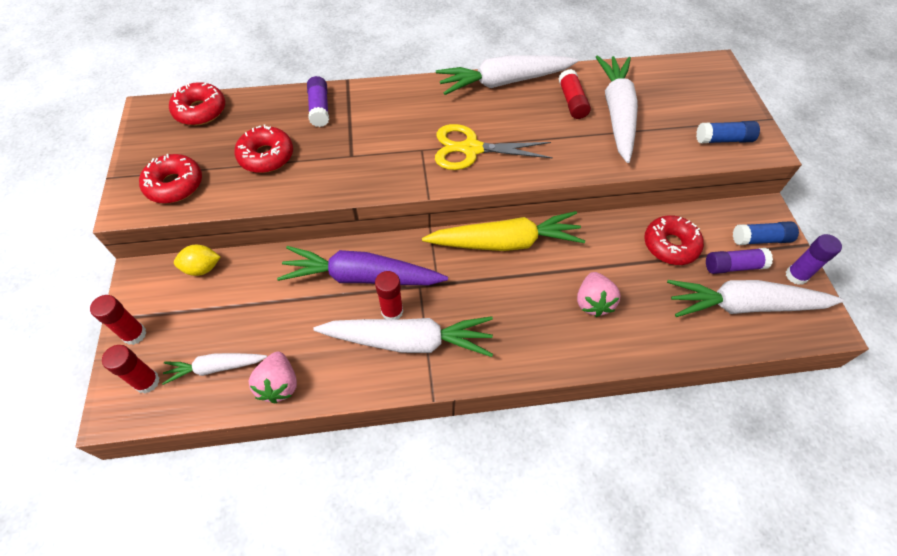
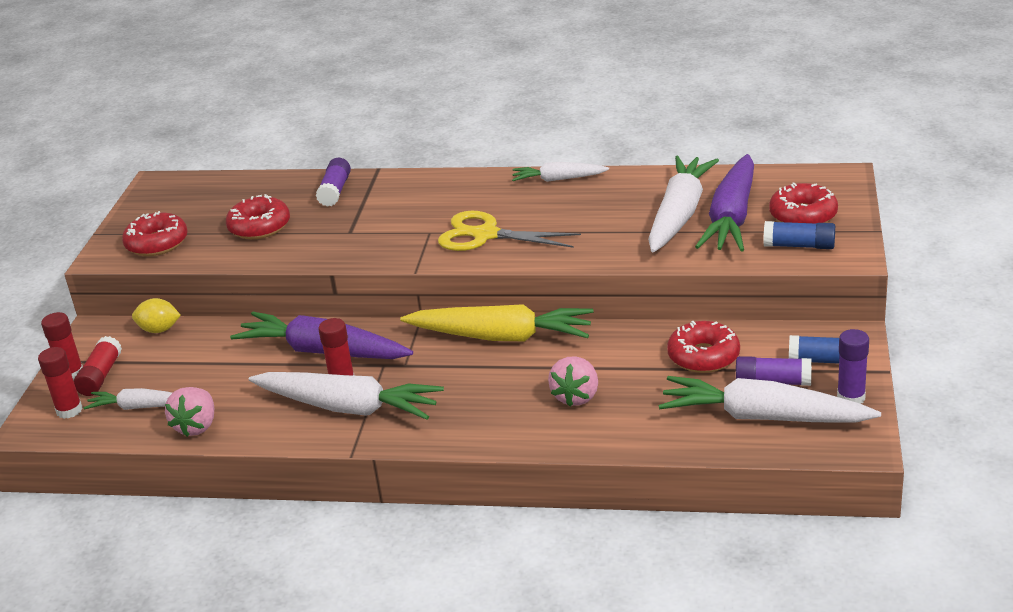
camera: 20 degrees right, 25 degrees down
(200, 111) = (208, 186): red donut -> red donut (803, 215)
(504, 82) = (558, 179): white carrot -> white carrot, size x0.55
(572, 101) = (630, 201): red glue stick -> red glue stick (100, 376)
(658, 113) = (731, 217): none -> purple carrot

